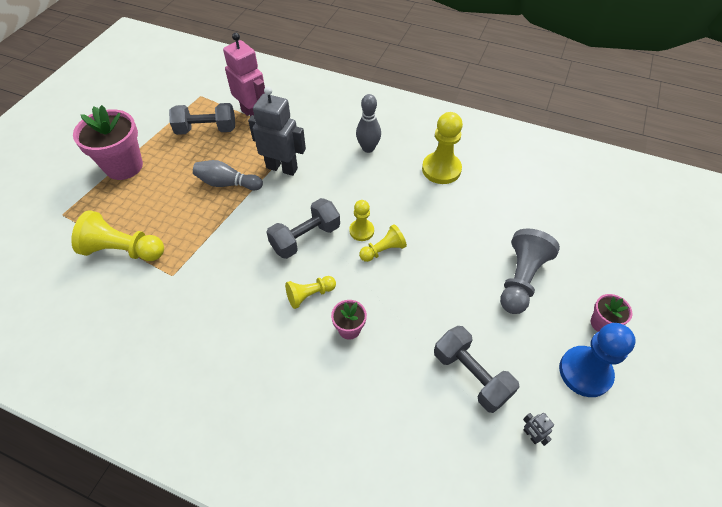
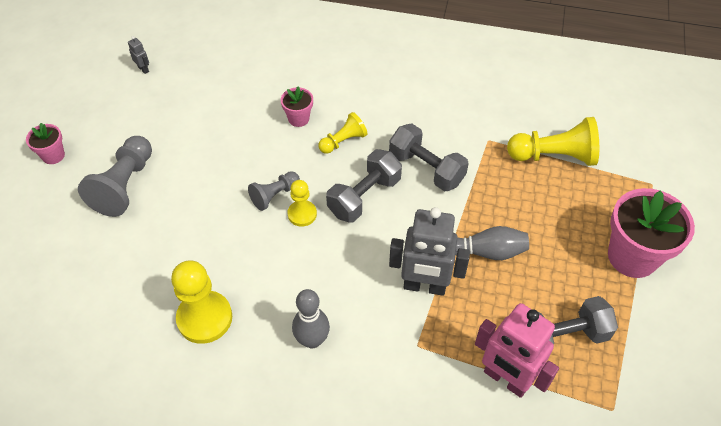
camera: 170 degrees right, 0 degrees up
(383, 250) = (274, 195): yellow pawn -> grey pawn
(471, 375) = (187, 99): grey dumbbell -> grey dumbbell (426, 169)
(585, 372) = (84, 115): blue pawn -> none

